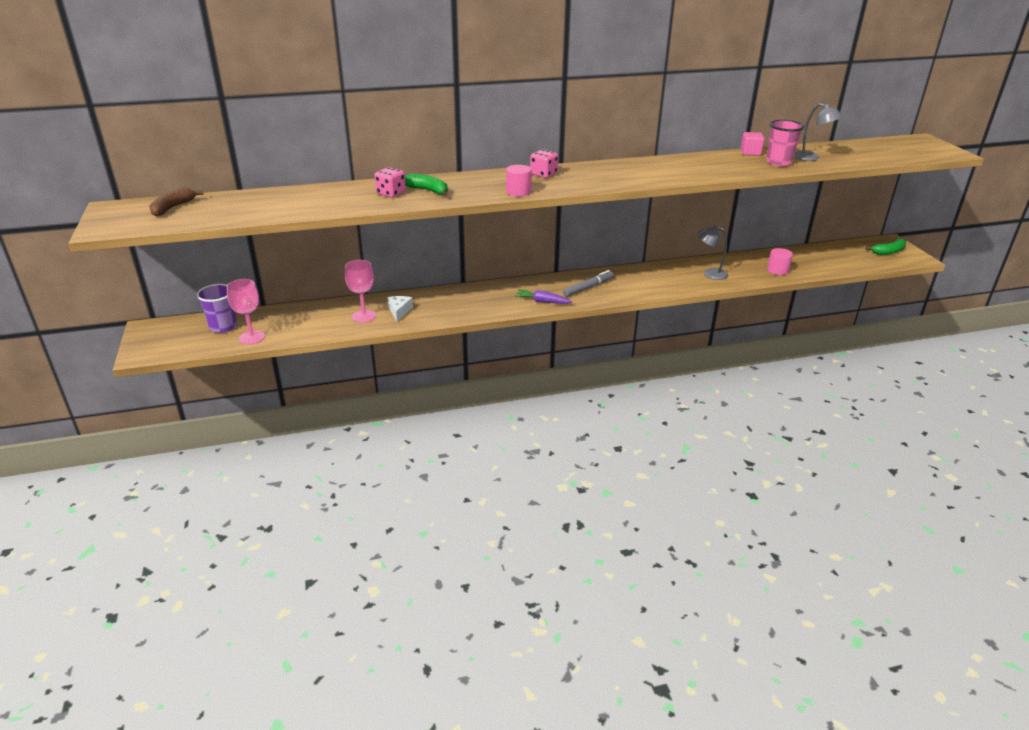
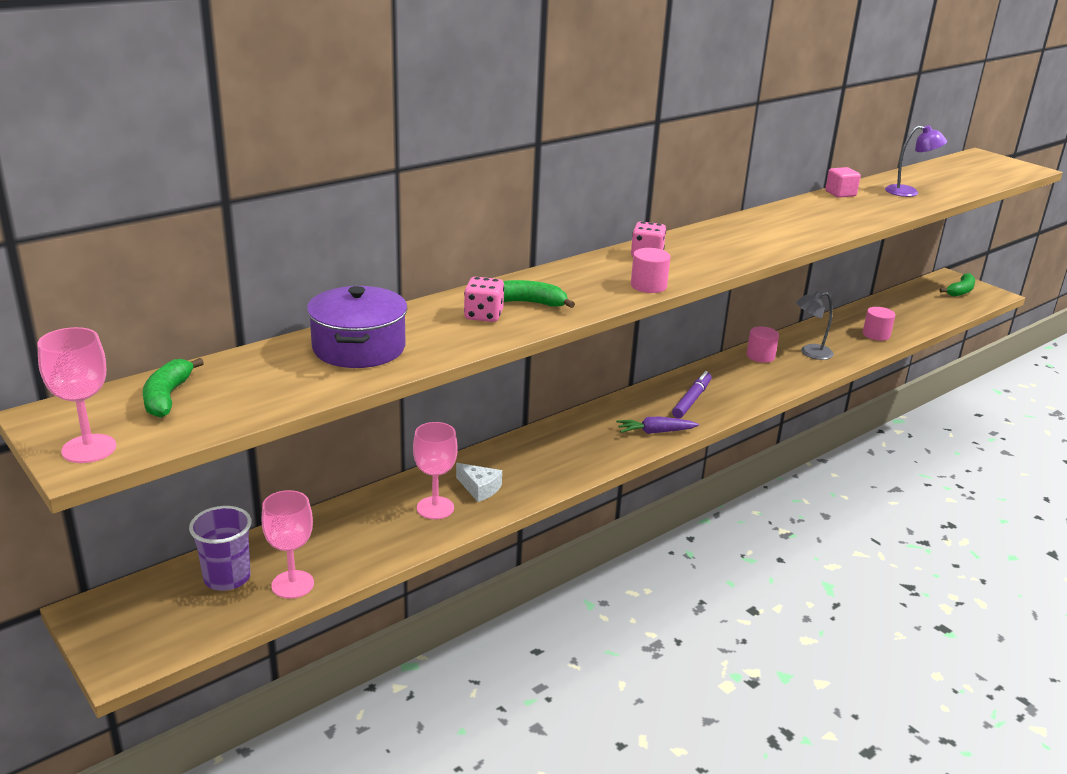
camera: 25 degrees left, 5 degrees down
(109, 224) = (89, 449): none -> pink goblet
(173, 208) = (167, 397): brown banana -> green banana
(298, 199) = (359, 348): none -> purple pot
(399, 311) = (479, 488): white cheese -> white cheese turned 150 degrees clockwise
(588, 287) = (691, 400): grey marker -> purple marker
(669, 269) = (760, 356): none -> pink cylinder
(778, 162) = (884, 202): pink cup -> none
(811, 158) = (909, 192): grey lamp -> purple lamp

